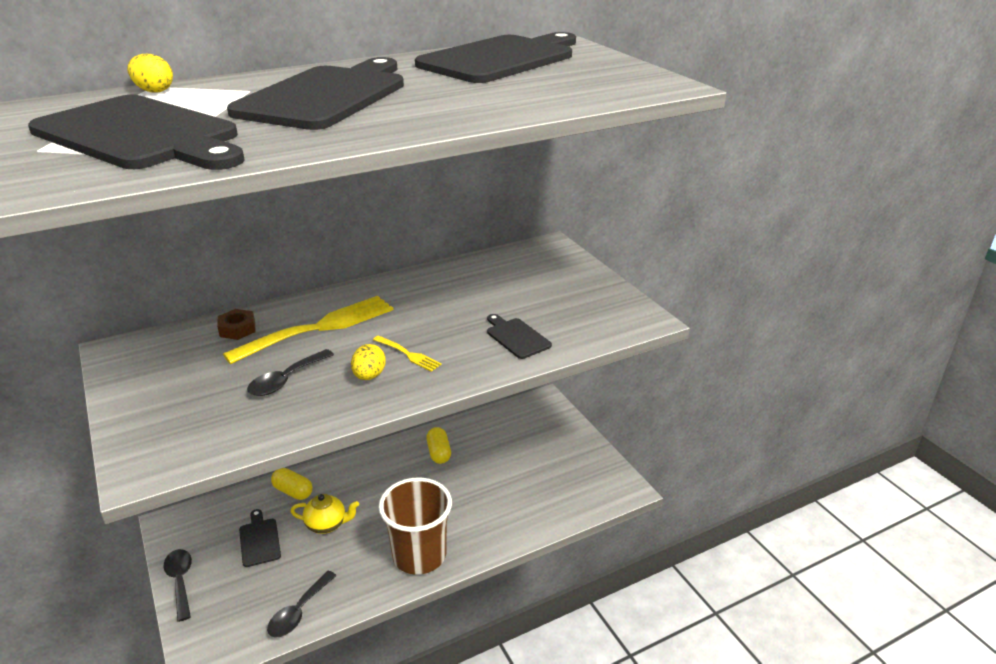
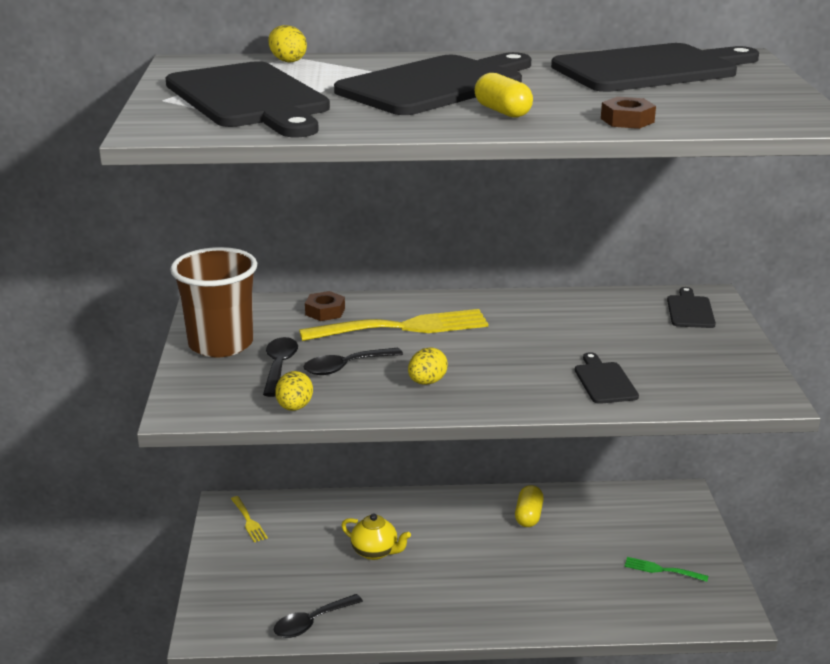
camera: 25 degrees right, 5 degrees down
(180, 581) = (215, 560): black spoon -> black spoon (279, 366)
(257, 435) = (294, 407): none -> yellow egg
(259, 540) = (303, 546): black cutting board -> black cutting board (690, 310)
(293, 491) = (356, 510): yellow capsule -> yellow capsule (502, 111)
(408, 354) = (478, 371): yellow fork -> yellow fork (248, 521)
(419, 555) = (457, 610): brown cup -> brown cup (221, 344)
(527, 105) = (627, 120): none -> brown nut
(558, 467) = (662, 570): none -> green fork

